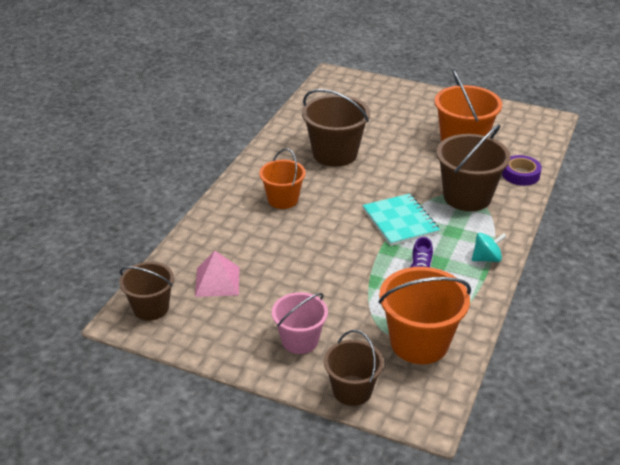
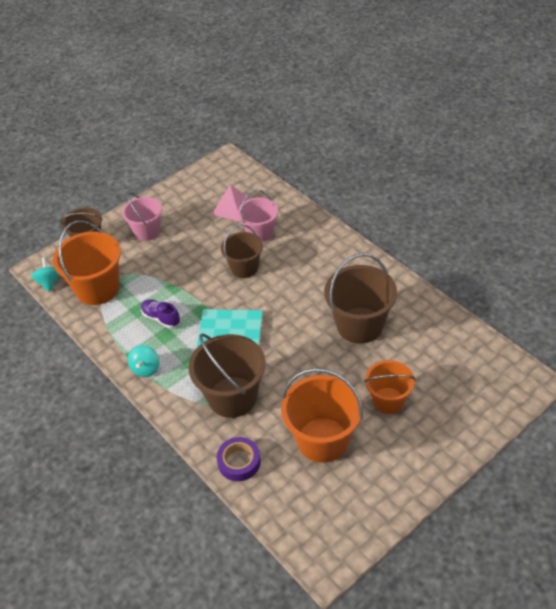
camera: 120 degrees right, 10 degrees up
(151, 308) = (229, 173): brown bucket -> brown bucket (244, 268)
(249, 246) = (260, 232): none -> pink bucket
(283, 199) = (308, 267): orange bucket -> orange bucket (388, 400)
(444, 394) = (49, 282): none -> turquoise spinning top

